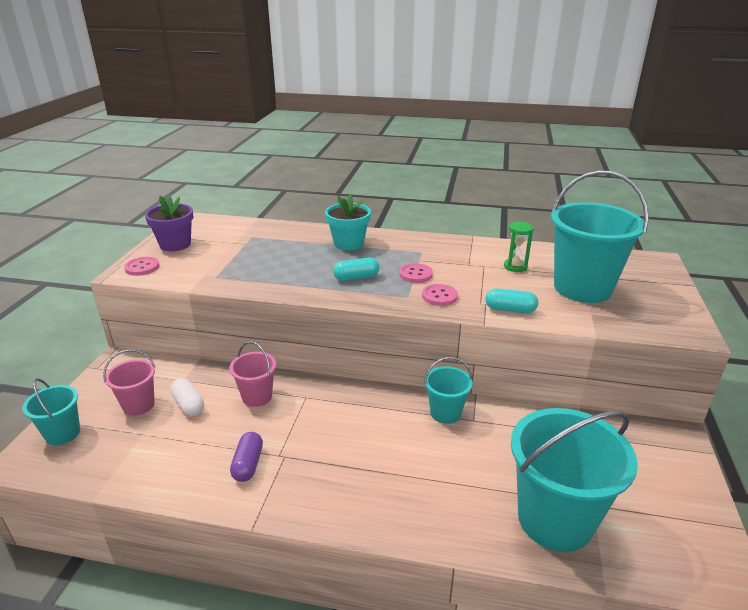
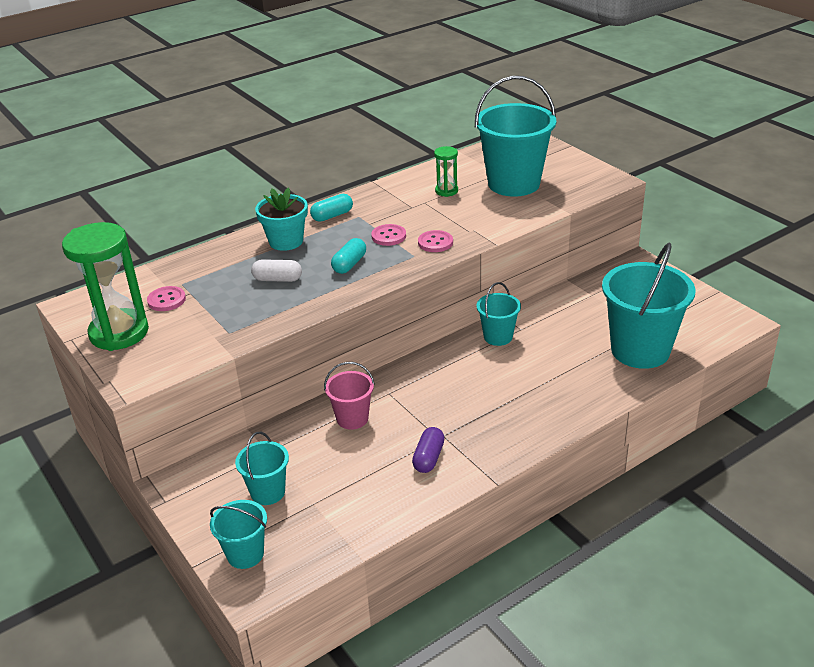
camera: 45 degrees left, 5 degrees up
(138, 405) = (268, 492): pink bucket -> turquoise bucket
(142, 267) = (137, 368): pink button -> pink button (166, 300)
(175, 244) = (119, 333): purple flower pot -> green hourglass
(188, 405) = (309, 461): white capsule -> white capsule (277, 279)
(248, 464) = (428, 458): purple capsule -> purple capsule turned 60 degrees clockwise
(510, 310) = (496, 225): turquoise capsule -> turquoise capsule (332, 216)

